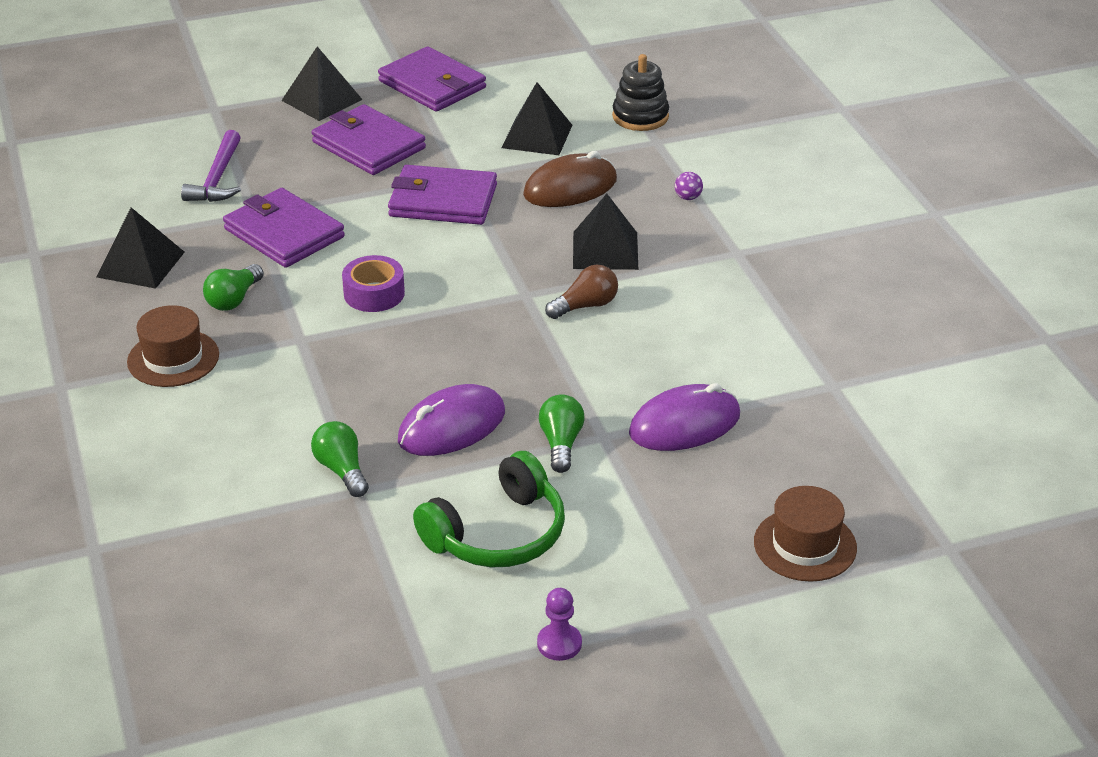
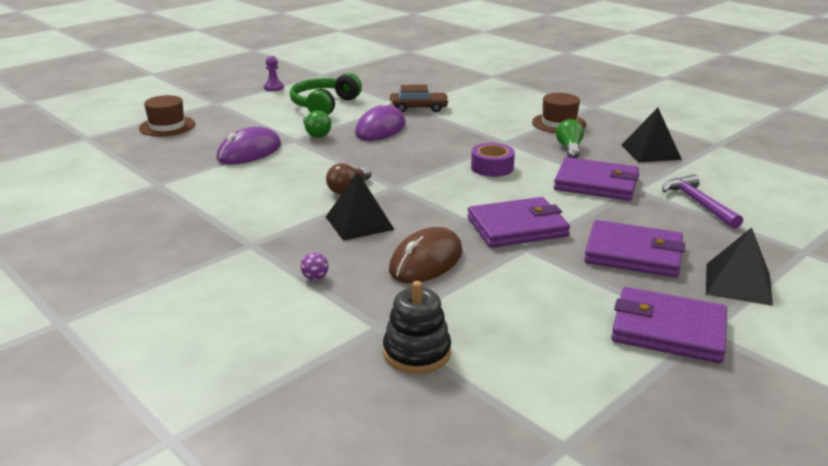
camera: 155 degrees right, 10 degrees down
(342, 470) = (418, 108): green light bulb -> brown car
(537, 136) = (501, 301): black pyramid -> none

